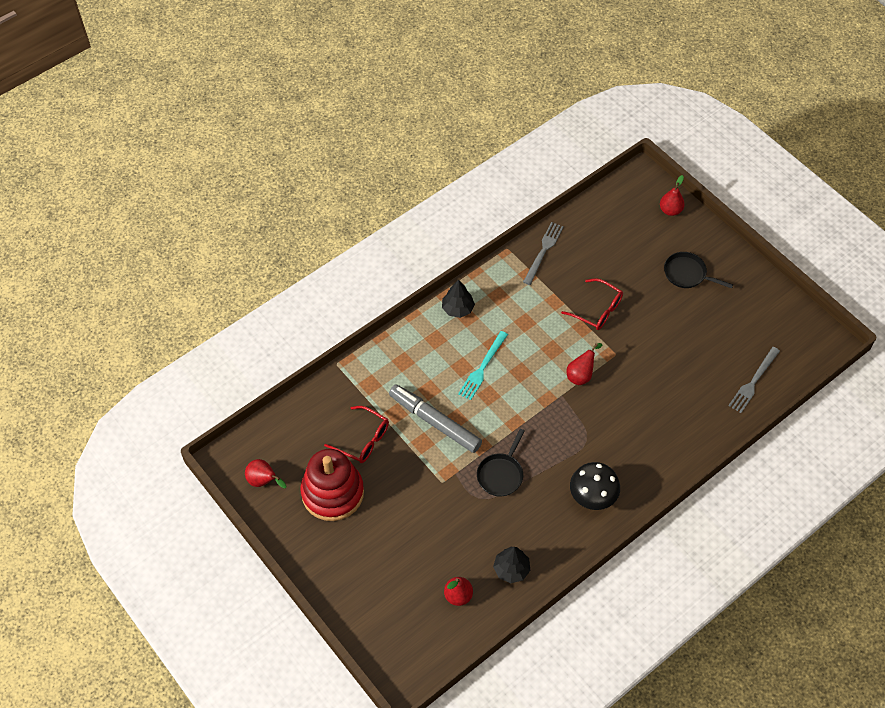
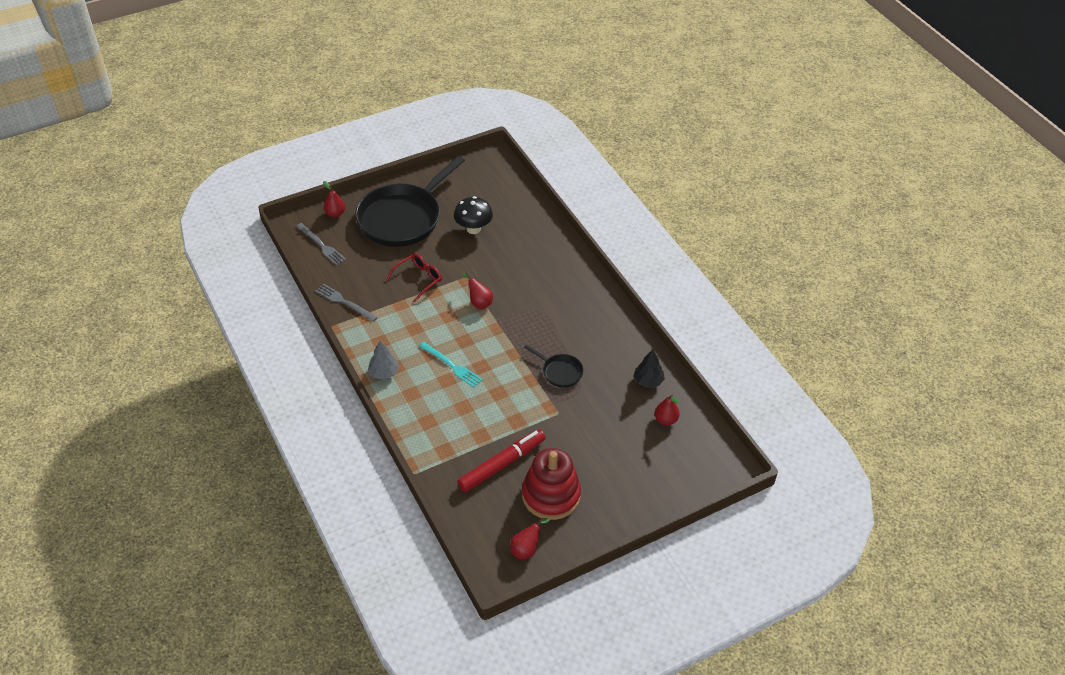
camera: 80 degrees left, 10 degrees down
(362, 440) = (502, 464): red glasses -> red marker
(435, 422) = (497, 408): grey marker -> none
(457, 309) = (384, 372): black tree -> grey tree
(592, 497) = (594, 318): black mushroom -> black mushroom (473, 229)
(687, 274) = (403, 218): black pan -> black pan, size x2.30
(753, 381) = (515, 204): grey fork -> grey fork (321, 245)

